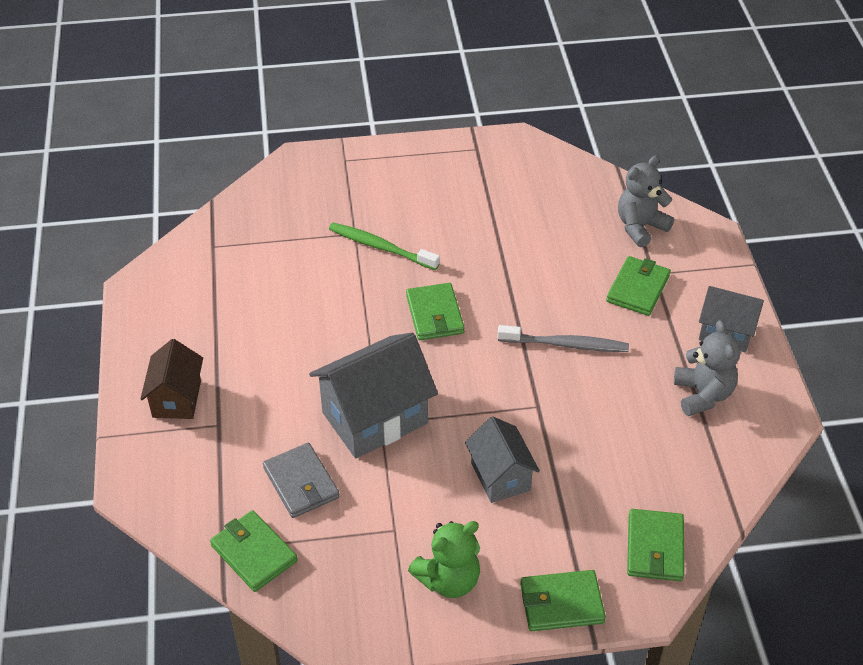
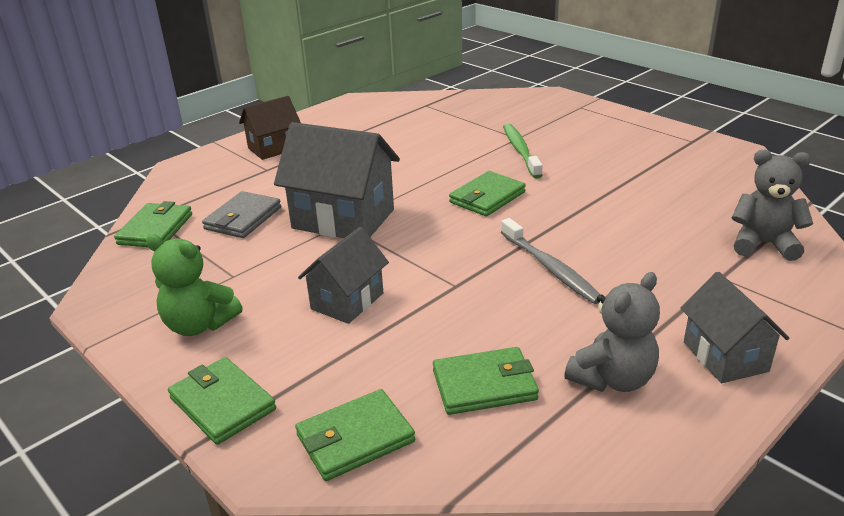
camera: 55 degrees right, 15 degrees down
(638, 288) = (685, 276): green wallet -> green wallet (484, 385)

